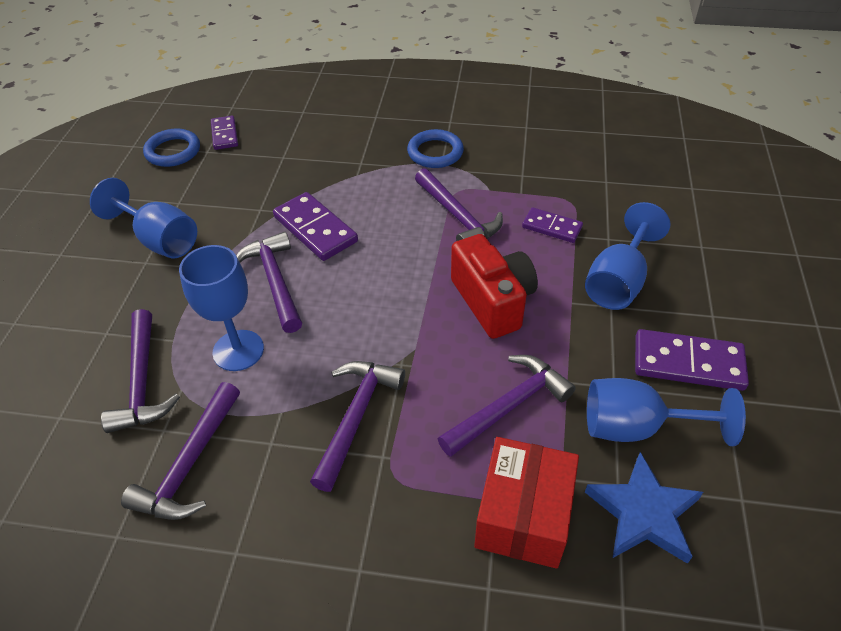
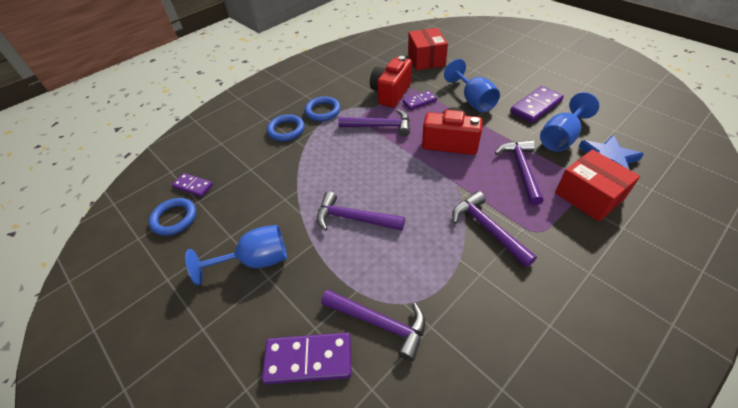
camera: 50 degrees left, 0 degrees up
(190, 464) = (469, 323): purple hammer -> none
(238, 350) = (395, 260): blue goblet -> none
(315, 229) = (329, 182): purple domino -> purple domino (308, 359)
(371, 144) = (286, 130): none -> blue ring
(539, 190) = (391, 93): none -> red camera
(662, 184) = (426, 59): none -> red box

